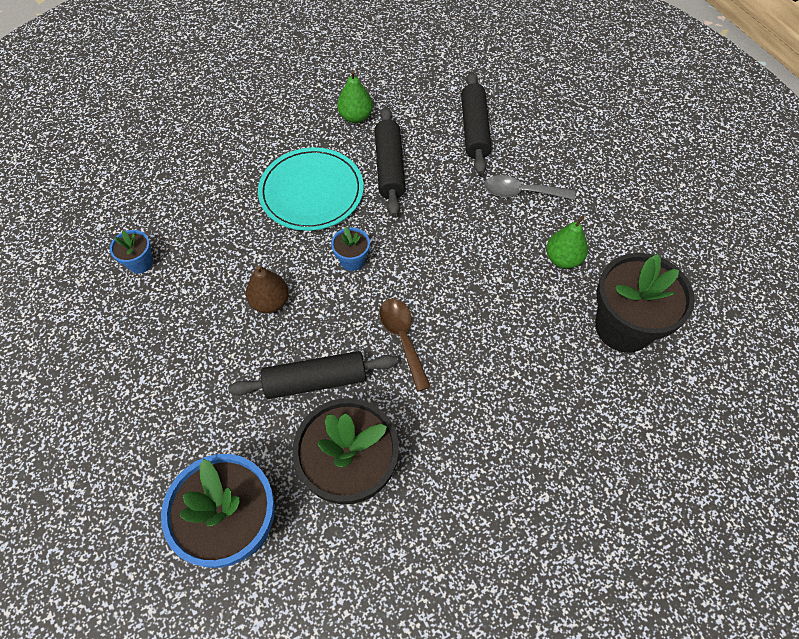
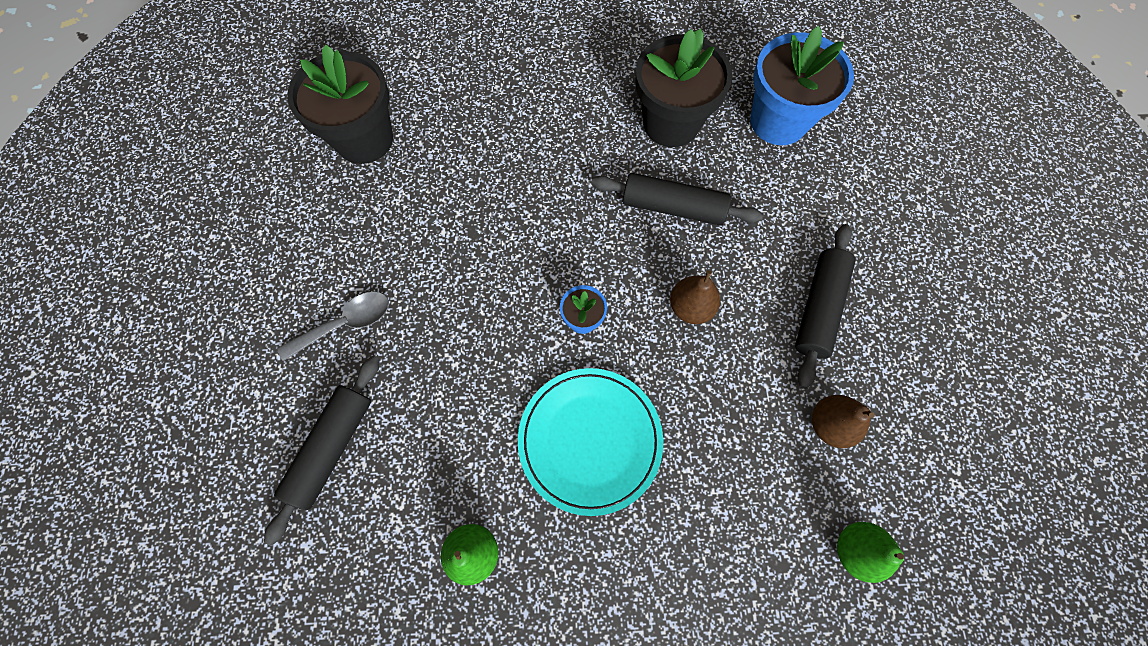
camera: 155 degrees left, 10 degrees up
(140, 263) = (829, 424): blue flower pot -> brown pear
(389, 167) = (475, 434): black rolling pin -> black rolling pin (818, 308)
(402, 338) = (572, 212): brown spoon -> none
(521, 192) = (345, 324): grey spoon -> grey spoon turned 60 degrees counterclockwise
(563, 259) = (364, 225): green pear -> green pear (855, 550)

